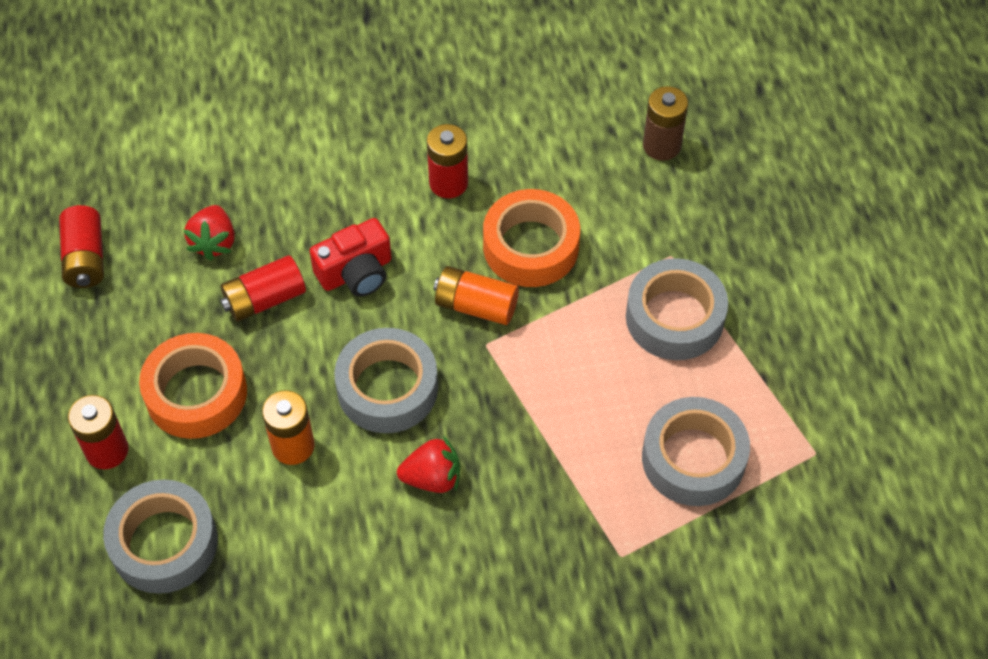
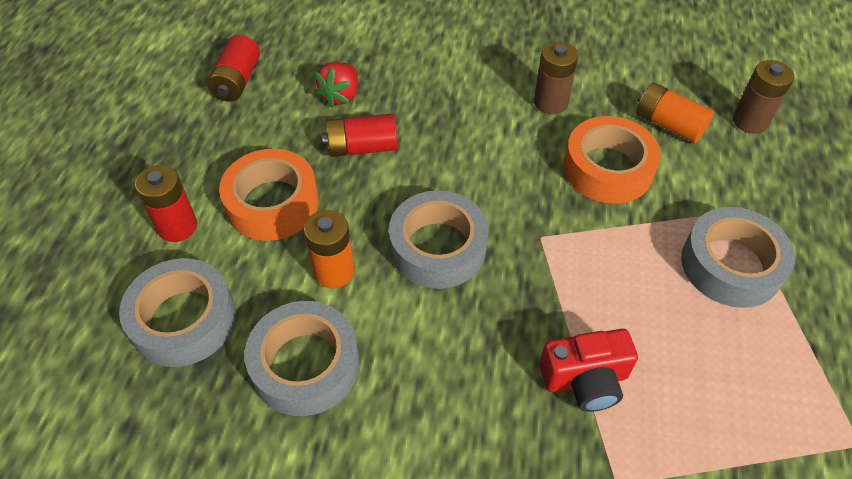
camera: 20 degrees right, 5 degrees down
(356, 272) = (447, 148): red camera -> red camera (585, 380)
(432, 478) = (449, 340): red strawberry -> none
(448, 183) = (550, 102): red battery -> brown battery
(476, 306) = (542, 202): orange battery -> orange battery (668, 125)
(693, 458) = (721, 406): grey tape -> grey tape (305, 365)

